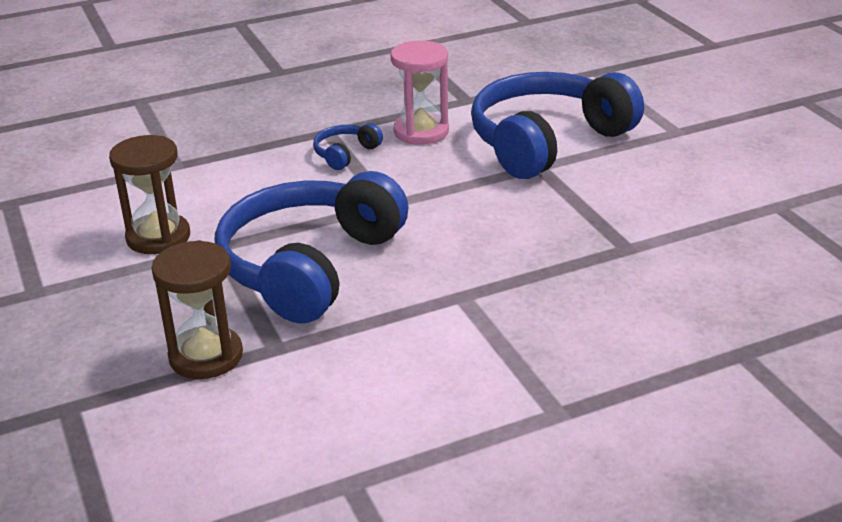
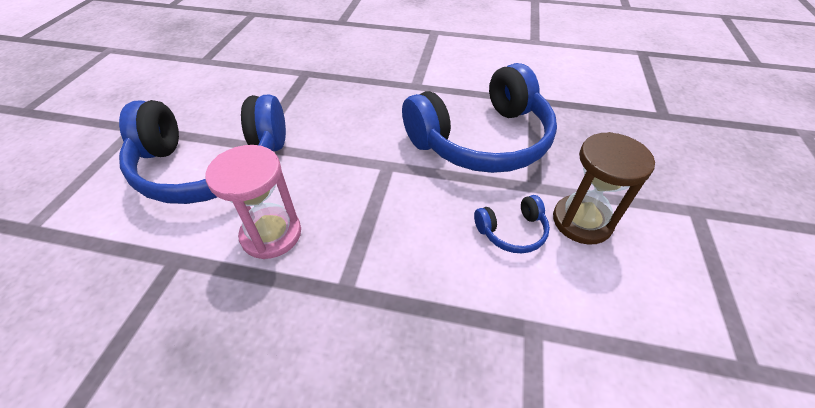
camera: 145 degrees left, 15 degrees up
(206, 356) = (576, 111): brown hourglass -> none
(345, 154) = (361, 242): blue headphones -> blue headphones (512, 231)

